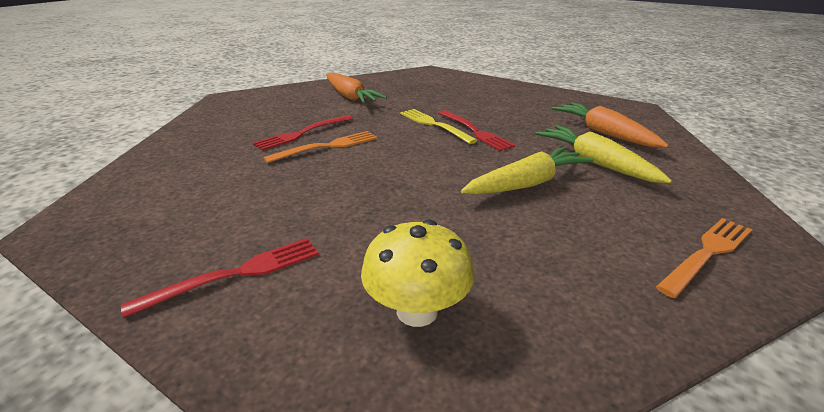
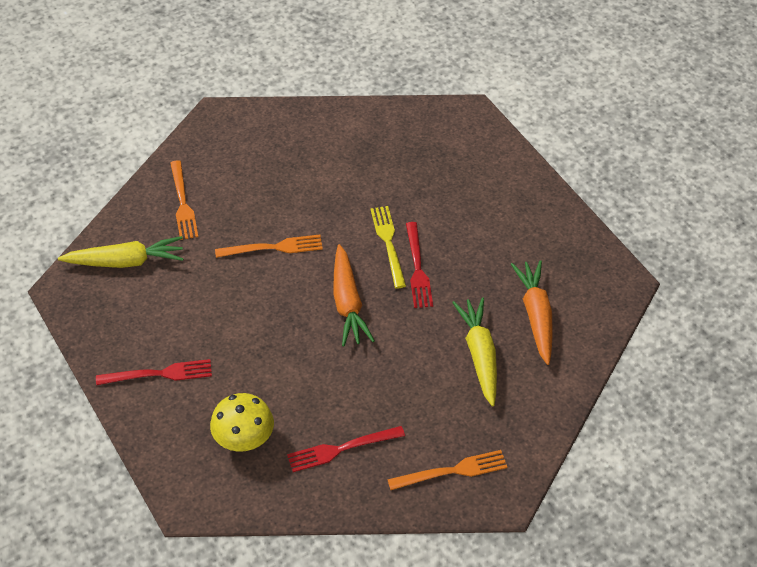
camera: 25 degrees right, 20 degrees up
(212, 141) = (183, 204): none -> orange fork
(302, 134) = (261, 217): red fork -> red fork (340, 449)
(350, 97) = (341, 154): orange carrot -> orange carrot (348, 303)
(527, 184) = (398, 359): yellow carrot -> yellow carrot (125, 261)

